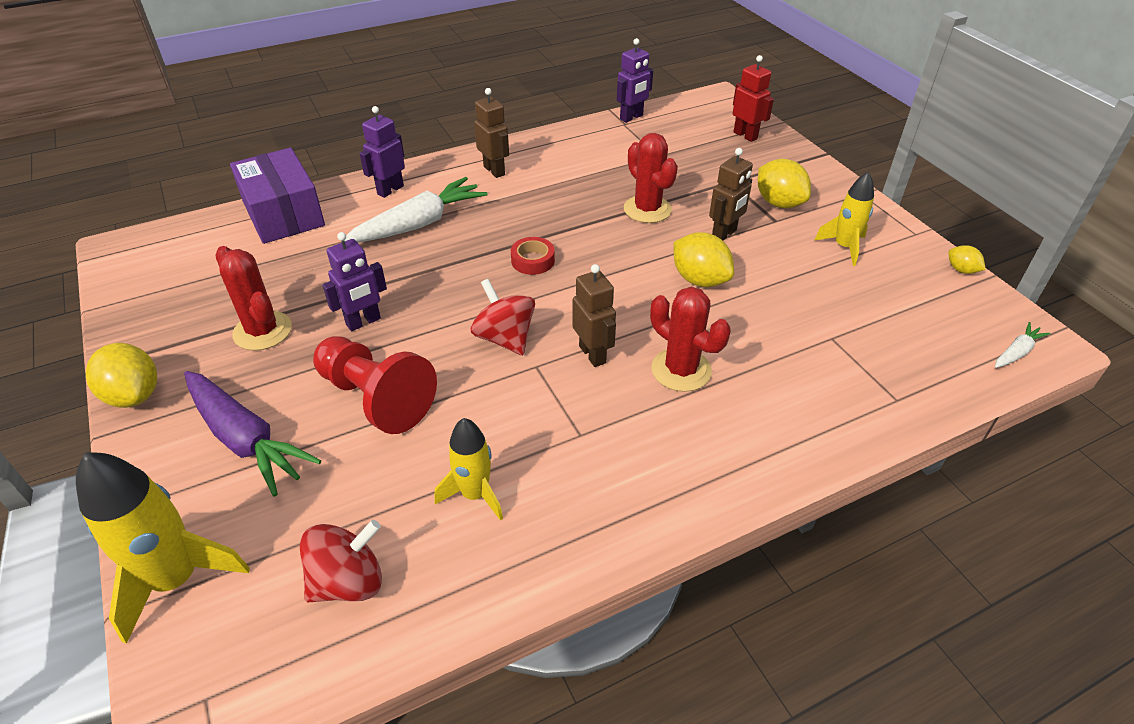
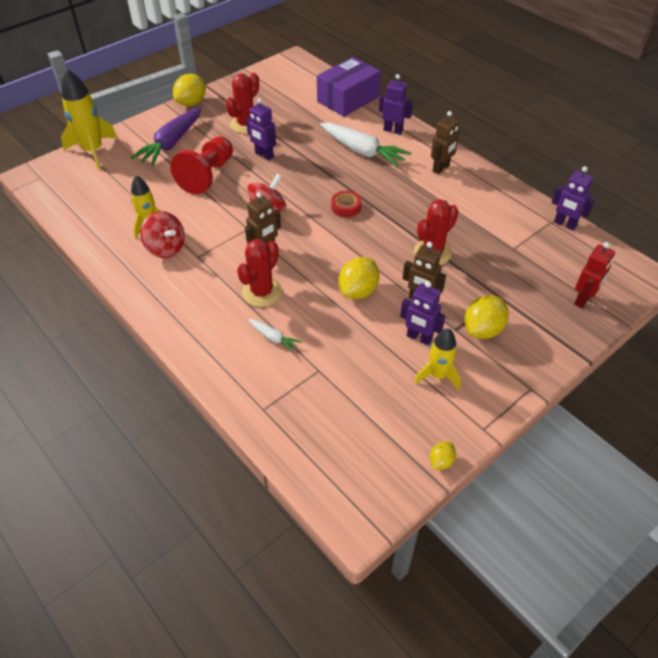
camera: 75 degrees right, 5 degrees up
(348, 581) = (95, 198): red spinning top -> red spinning top (166, 248)
(786, 248) = (419, 338): none -> purple robot
(1016, 352) = (339, 493): white carrot -> white carrot (274, 338)

